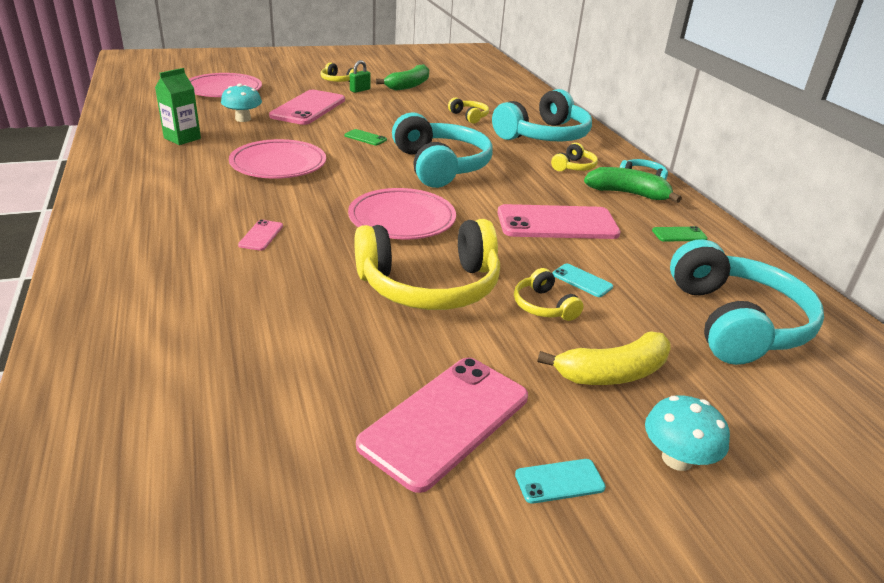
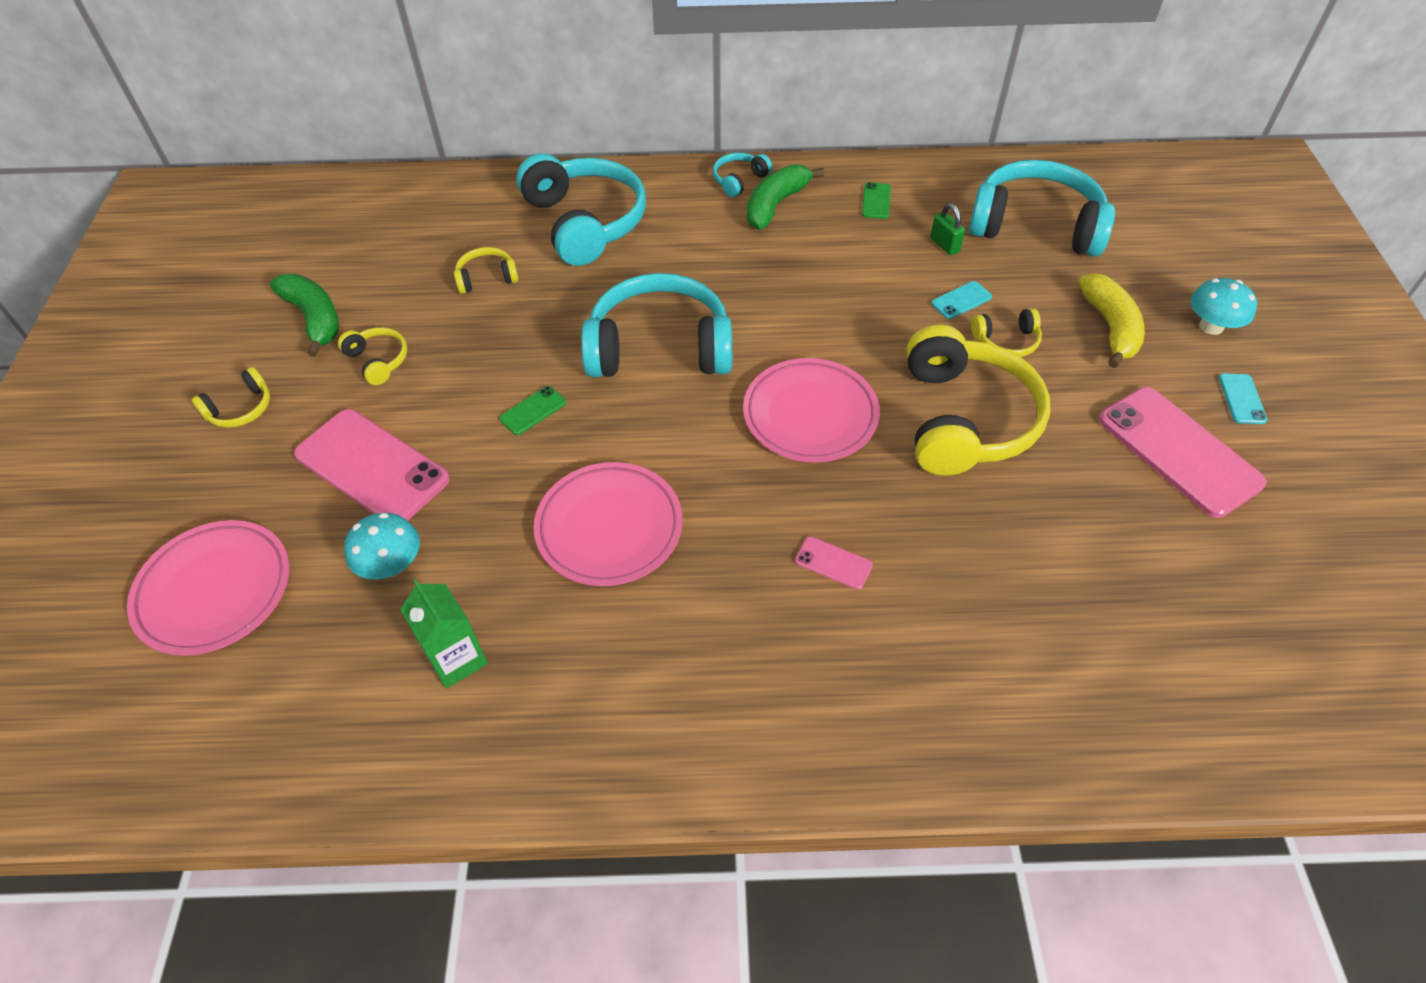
camera: 70 degrees left, 20 degrees up
(360, 90) = (308, 385): green padlock -> green padlock (944, 245)
(557, 223) = (839, 283): pink phone -> none
(574, 167) = (692, 225): yellow headphones -> yellow headphones (378, 361)

